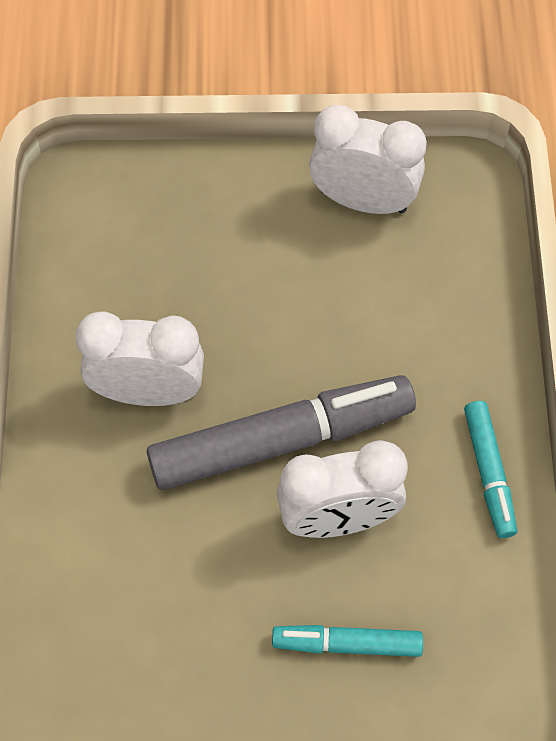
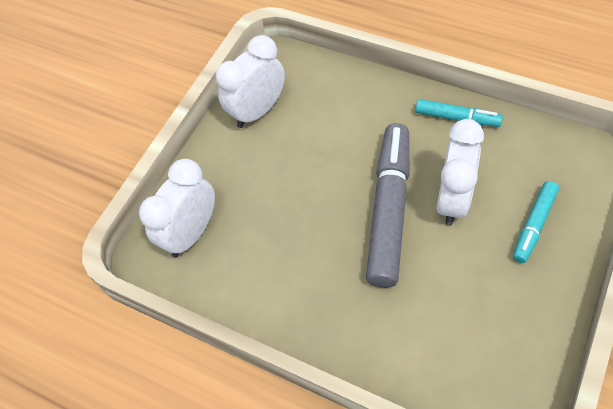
camera: 55 degrees left, 5 degrees down
(148, 391) = (320, 270): white clock -> white clock (191, 233)

